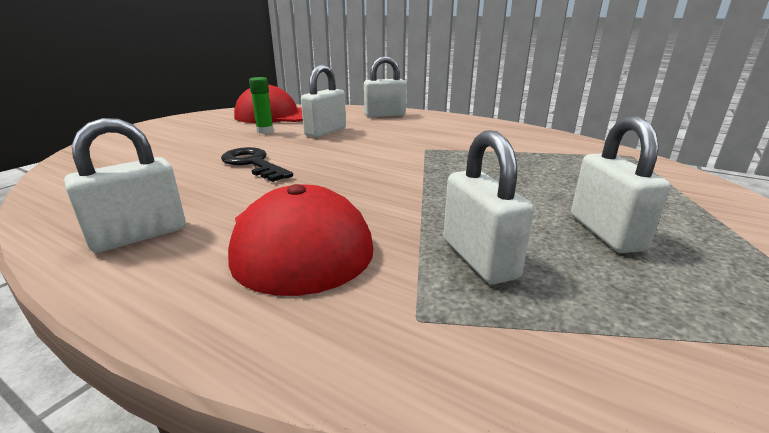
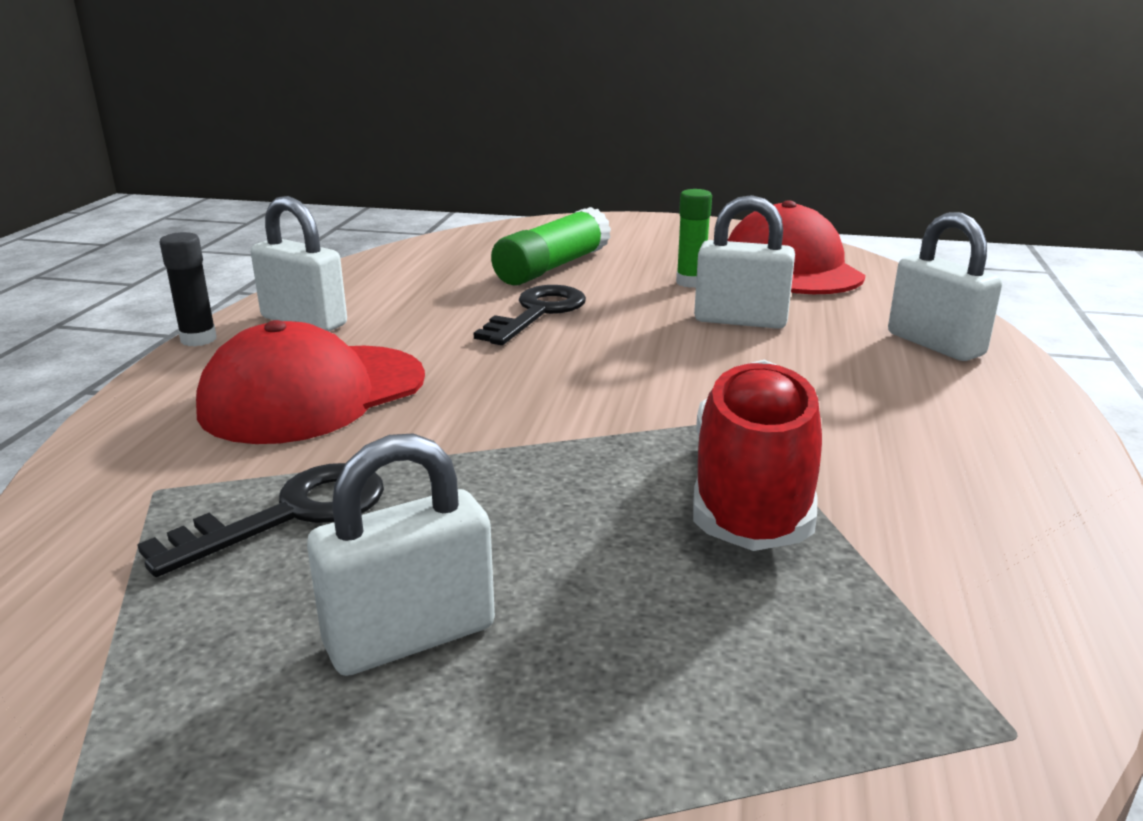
camera: 70 degrees right, 0 degrees up
(93, 293) = (198, 339): none -> black glue stick
(185, 151) = (552, 267): none -> green glue stick
(479, 258) = (289, 514): white padlock -> black key
(490, 157) = (752, 493): none -> red shoe

